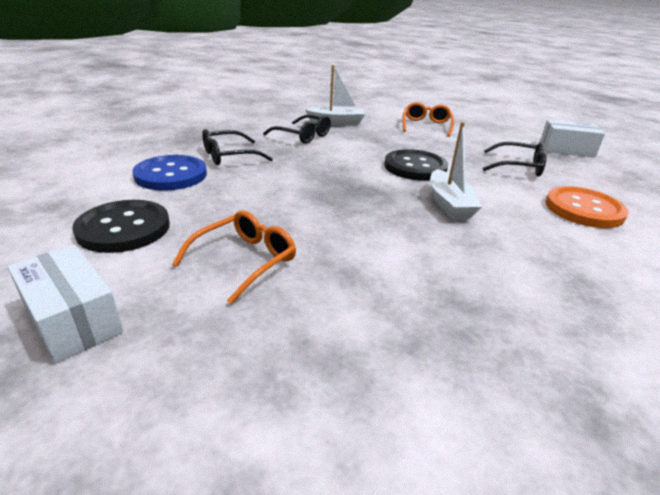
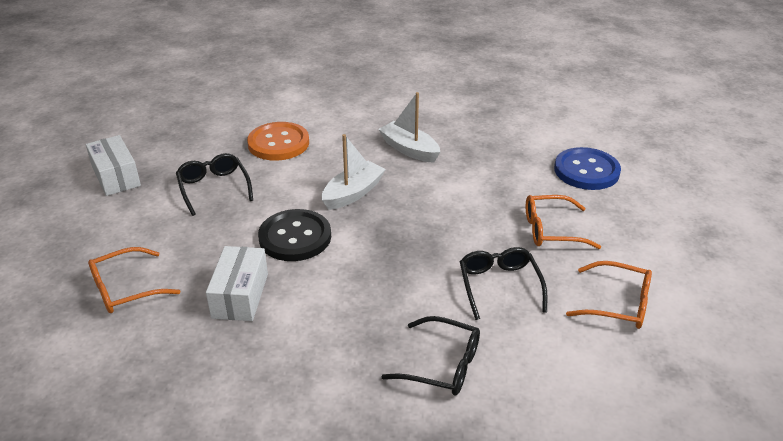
camera: 130 degrees left, 5 degrees up
(73, 319) = (672, 245): white box -> white box (240, 295)
(124, 228) = (617, 304): black button -> orange glasses
(171, 175) = (534, 362): blue button -> blue button (586, 171)
(302, 136) = (304, 360): black glasses -> black glasses (499, 286)
(336, 122) = (207, 368): white boat -> white boat (409, 149)

